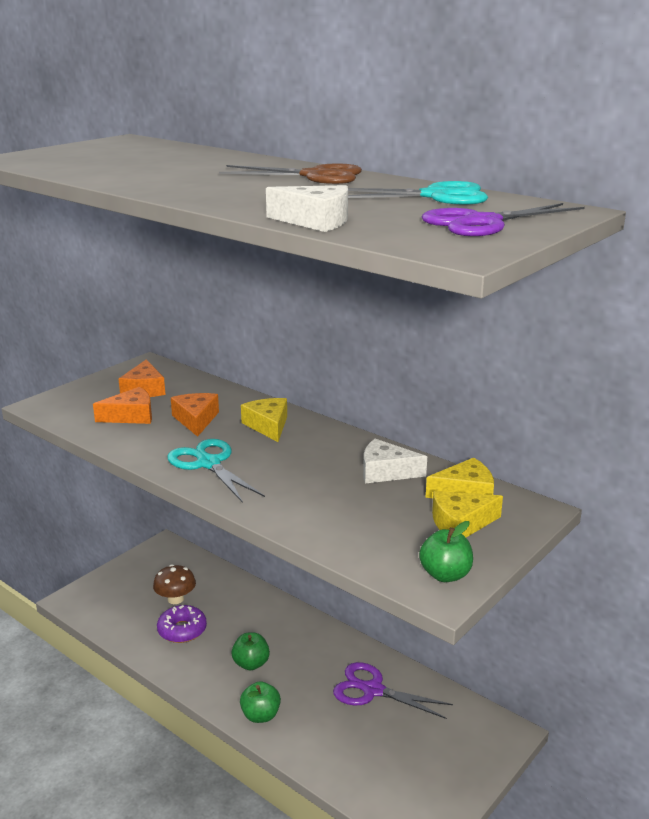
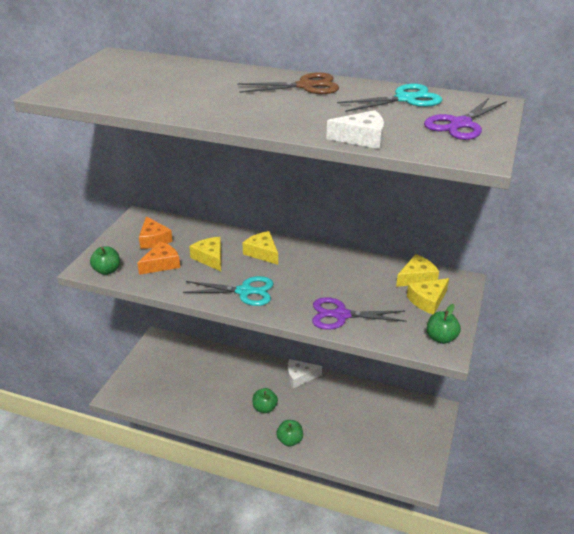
camera: 20 degrees left, 10 degrees up
(62, 411) = (107, 270): none -> green apple
(175, 599) = (188, 376): brown mushroom -> none
(182, 630) = (206, 397): purple donut -> none
(196, 420) = (210, 258): orange cheese -> yellow cheese
(208, 464) = (244, 291): turquoise scissors -> turquoise scissors turned 150 degrees clockwise
(373, 690) = (349, 405): purple scissors -> purple scissors (341, 315)
(386, 472) = (361, 273): white cheese -> white cheese (300, 377)

